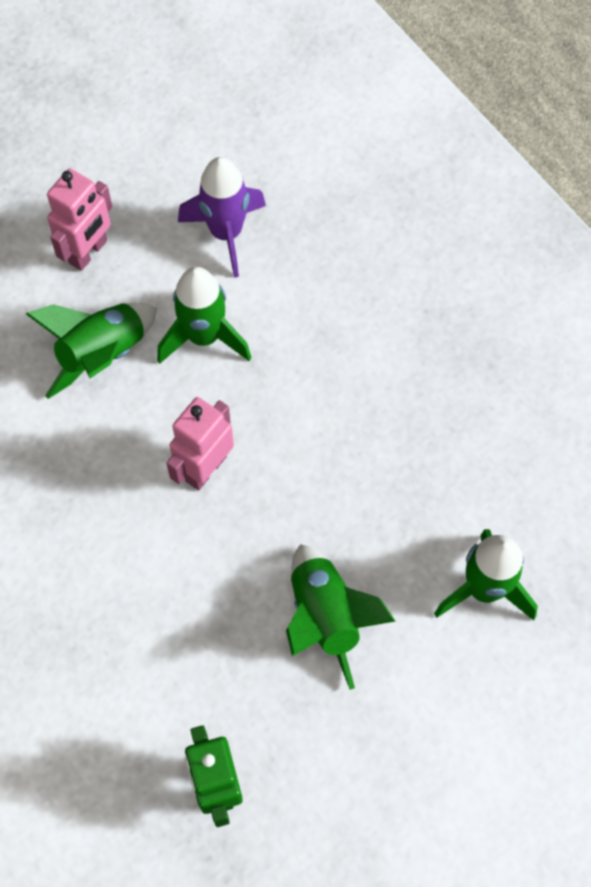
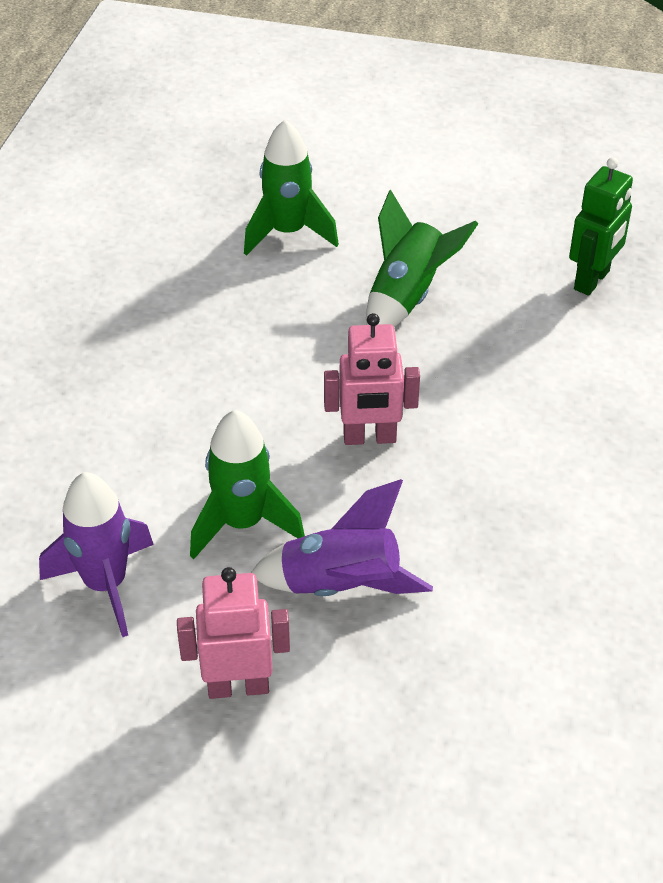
camera: 130 degrees left, 20 degrees down
(102, 355) = (342, 586): green rocket -> purple rocket

